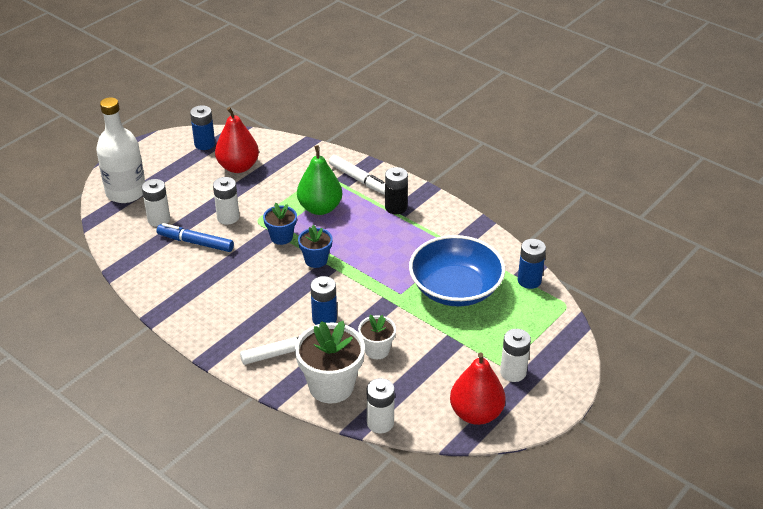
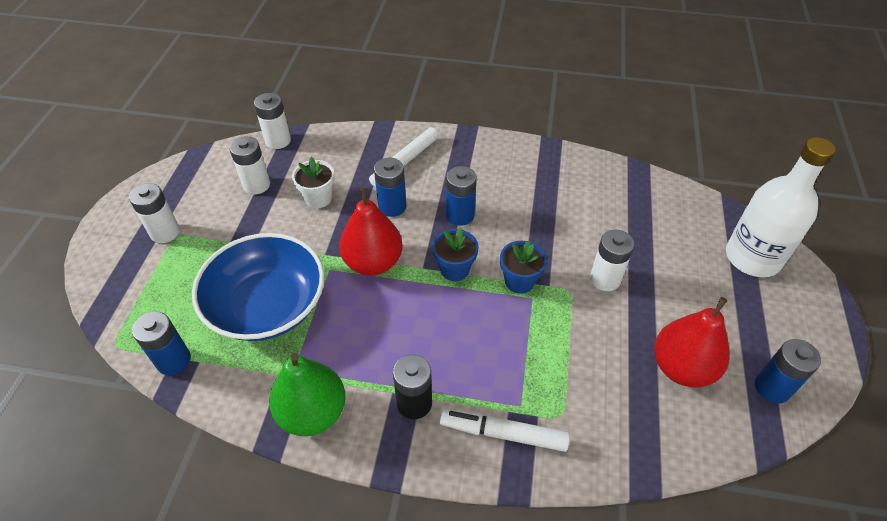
camera: 150 degrees right, 10 degrees up
(159, 219) = (672, 240): white battery -> white battery (256, 185)
(195, 242) = (602, 230): blue marker -> none
(280, 292) = (460, 215): none -> blue battery
(320, 208) = (512, 349): green pear -> green pear (312, 412)
(331, 386) = (340, 151): white flower pot -> none
(476, 413) = (192, 180): red pear -> red pear (373, 262)

